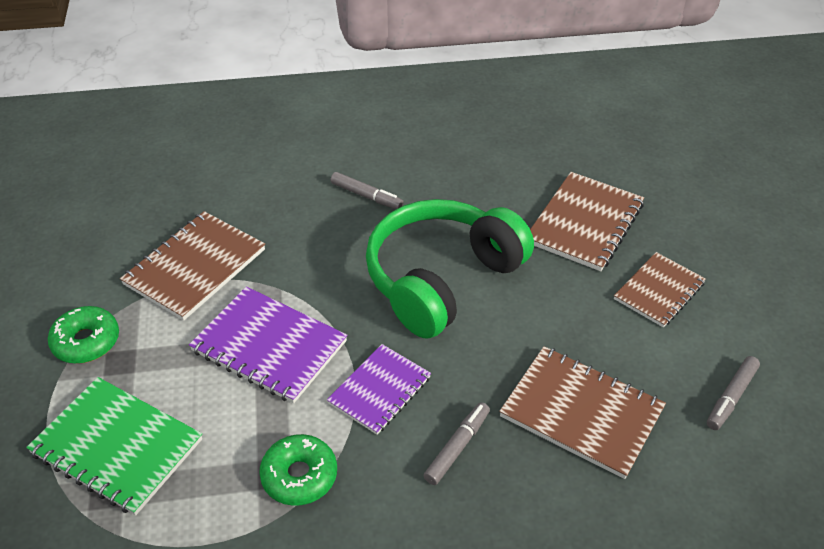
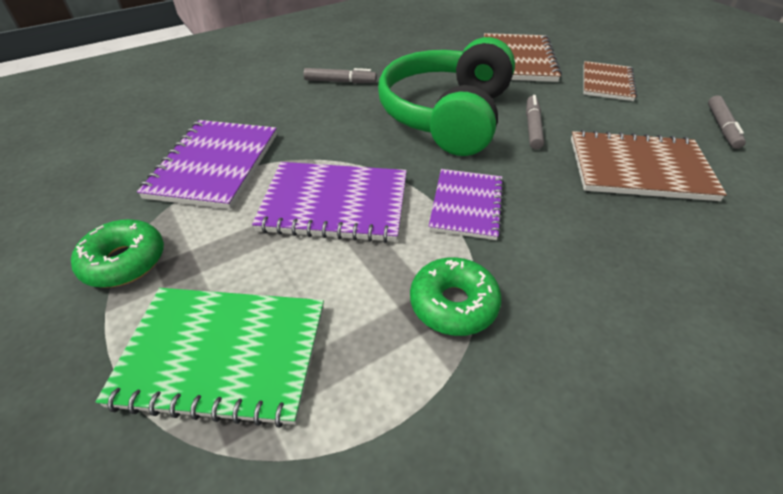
camera: 25 degrees left, 0 degrees up
(195, 267) = (214, 165): brown notebook -> purple notebook
(457, 447) = (573, 225): grey marker -> grey marker (532, 127)

